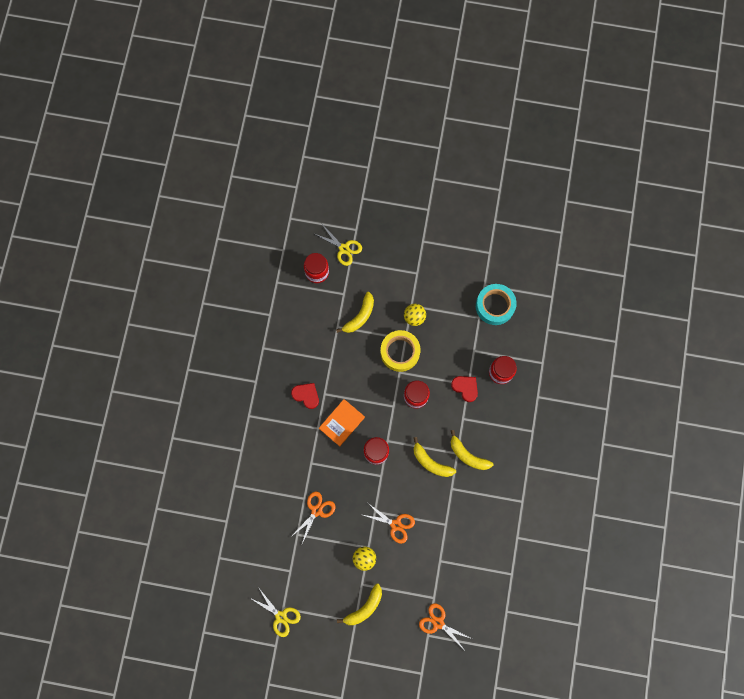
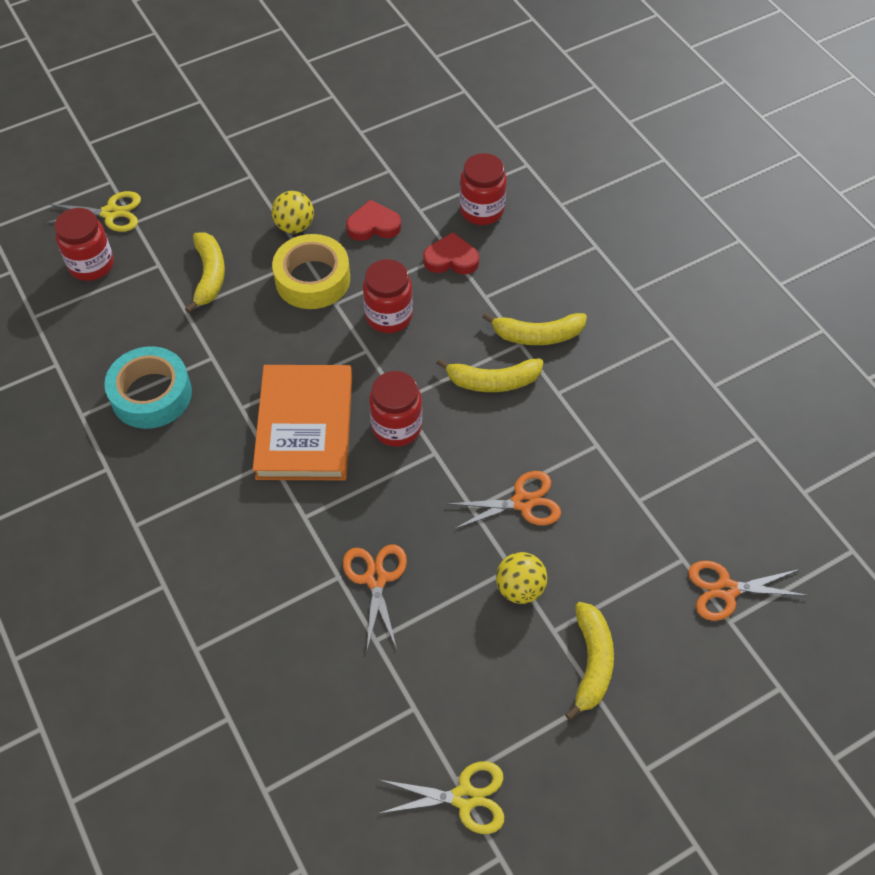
camera: 40 degrees left, 20 degrees down
(306, 395) = (212, 429): red heart -> red heart (373, 225)
(342, 423) = (305, 426): orange book -> orange book, size x1.58
(495, 306) = (398, 145): turquoise tape -> turquoise tape (151, 394)

